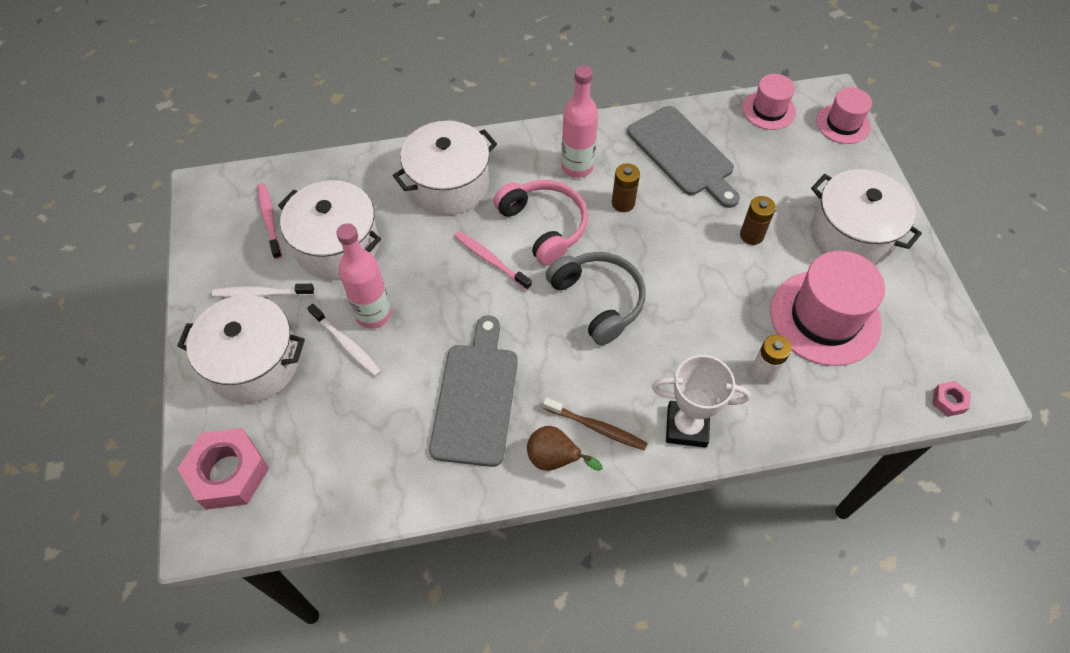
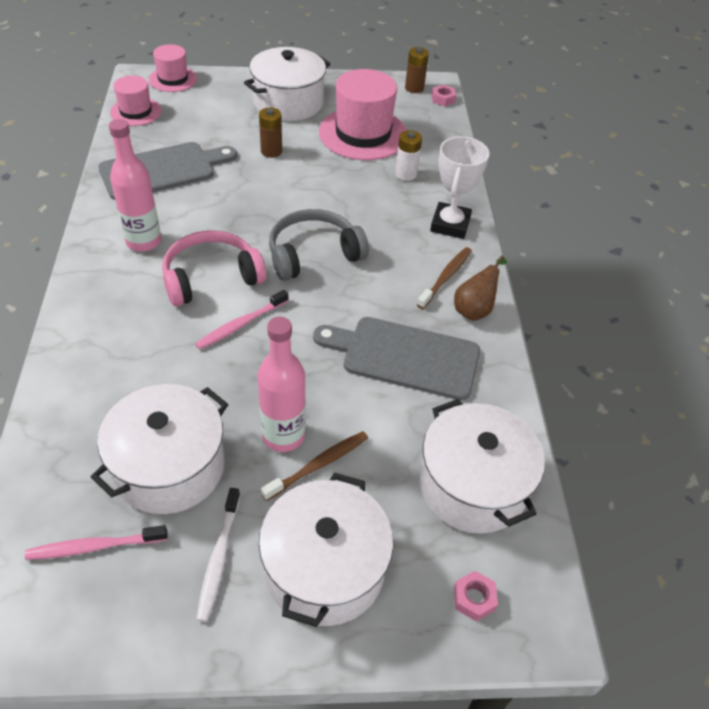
camera: 85 degrees left, 10 degrees down
(228, 473) = (474, 599): pink nut -> pink nut, size x0.46
(346, 344) = (318, 465): white toothbrush -> brown toothbrush
(449, 184) = (119, 347): white pot -> white pot (472, 485)
(623, 203) = (205, 218): brown battery -> brown battery (414, 88)

